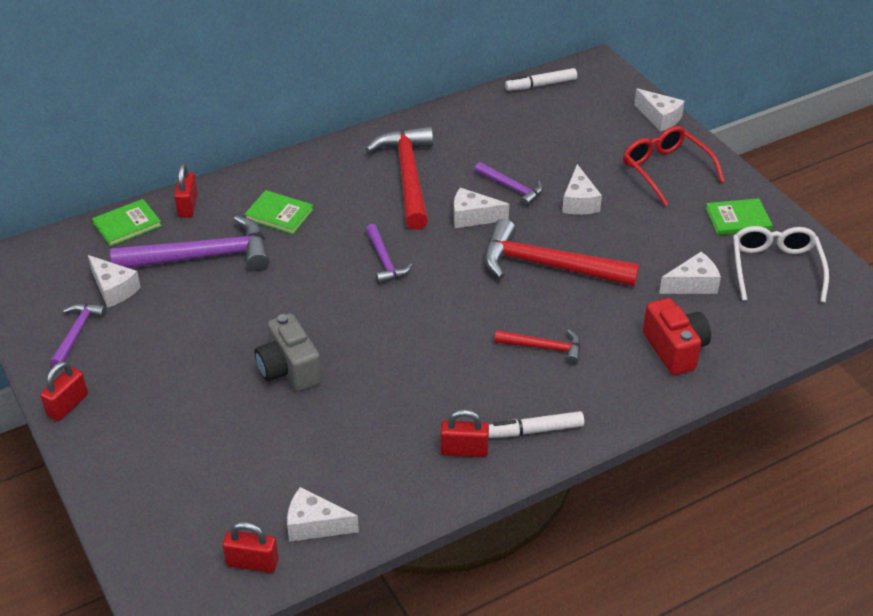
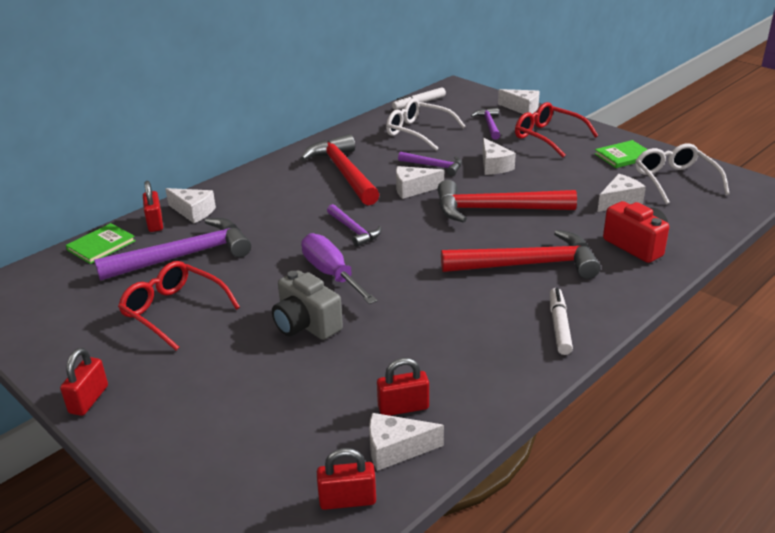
camera: 15 degrees left, 10 degrees down
(77, 333) = (79, 337): purple hammer -> purple hammer (489, 125)
(114, 289) = (105, 295): white cheese -> white cheese (193, 212)
(171, 324) = (174, 311): none -> red glasses
(279, 214) = (243, 215): green book -> none
(338, 313) = (331, 274): none -> purple screwdriver
(464, 450) = (505, 354): red padlock -> red padlock (403, 407)
(519, 131) = (418, 132): none -> white glasses
(535, 430) = (559, 326): white marker -> white marker turned 120 degrees clockwise
(544, 347) = (528, 264): red hammer -> red hammer, size x1.91

